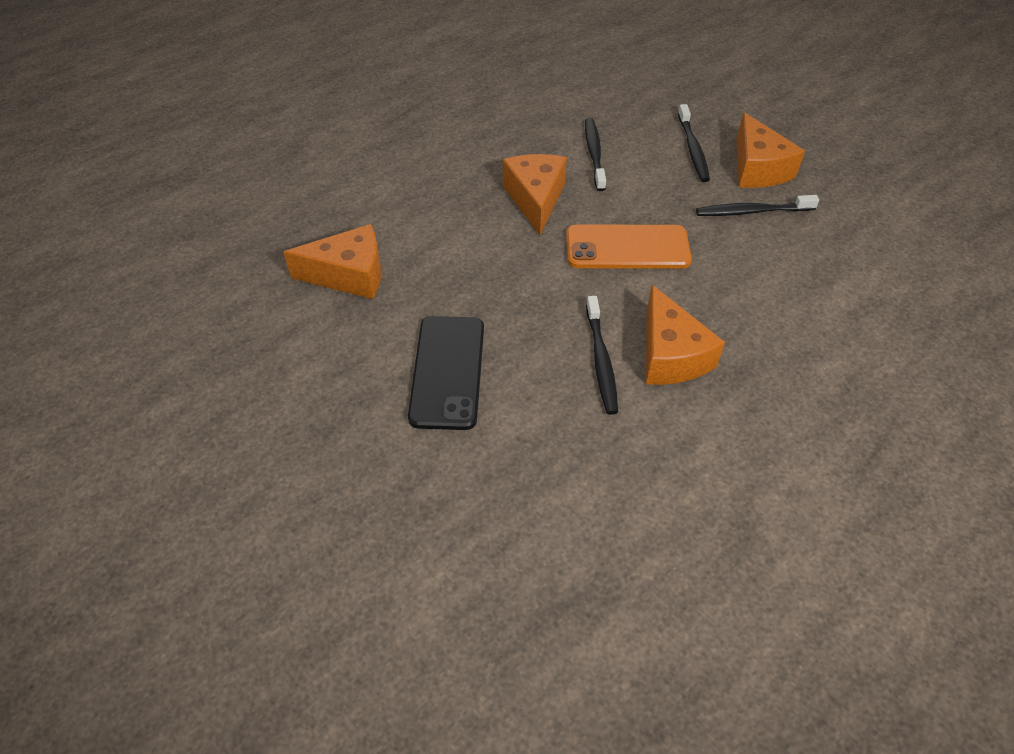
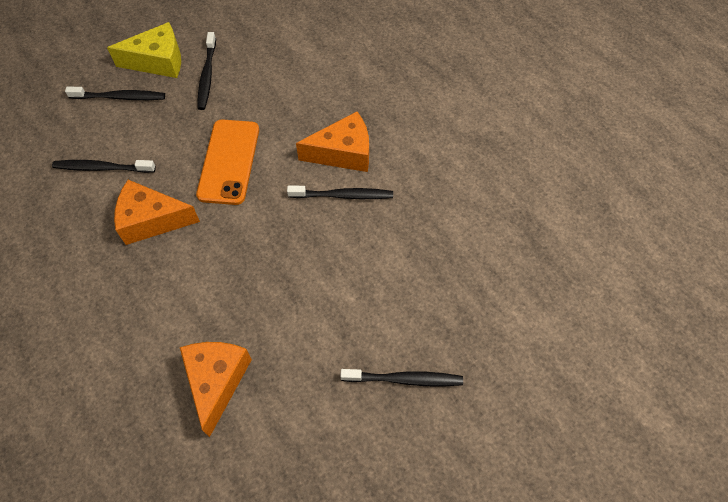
camera: 85 degrees left, 10 degrees up
(343, 442) = (404, 379): none -> black toothbrush
(447, 371) = (342, 300): black phone -> none
(757, 169) = (158, 61): orange cheese -> yellow cheese

